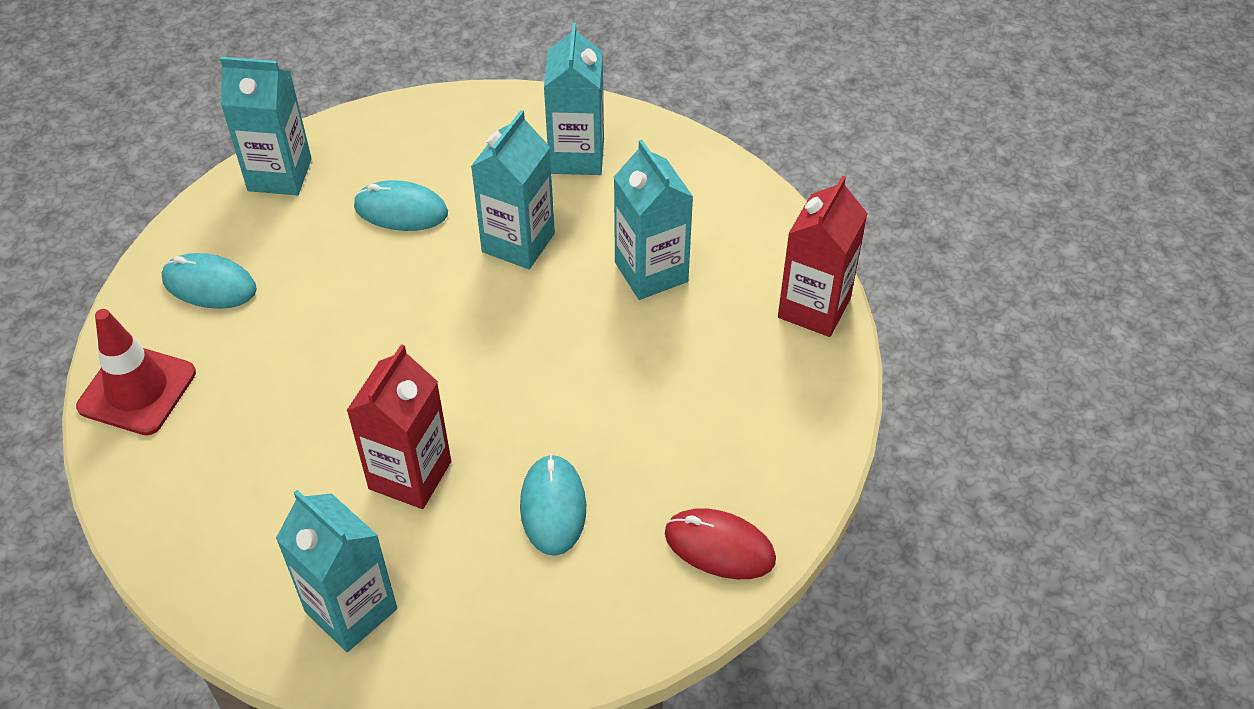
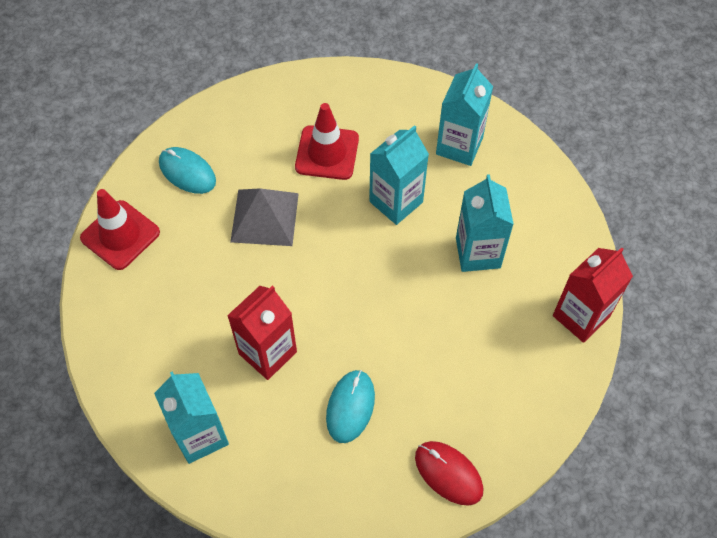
camera: 20 degrees right, 10 degrees up
(279, 175) = (257, 102): turquoise carton -> none
(343, 310) = (265, 217): none -> grey pyramid
(401, 210) = (327, 153): turquoise mouse -> red traffic cone

